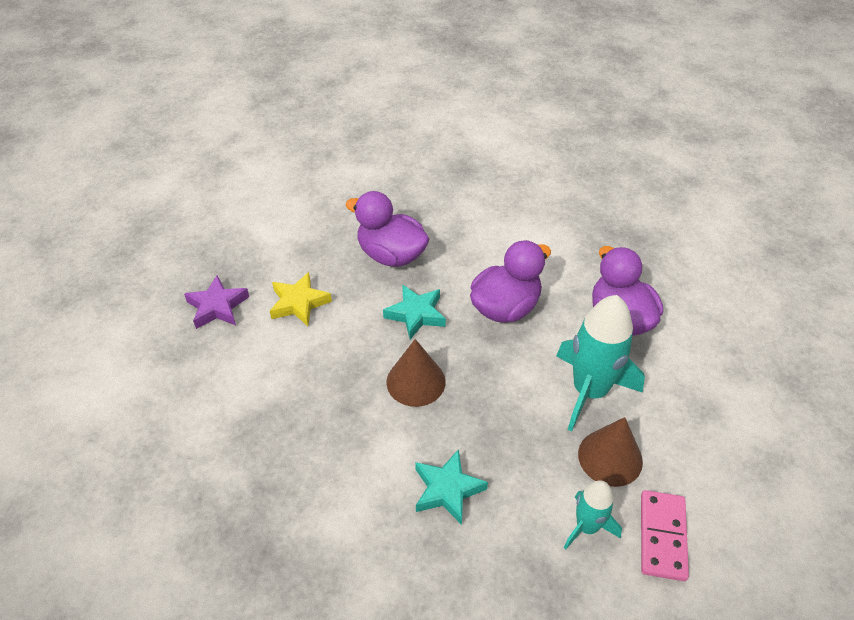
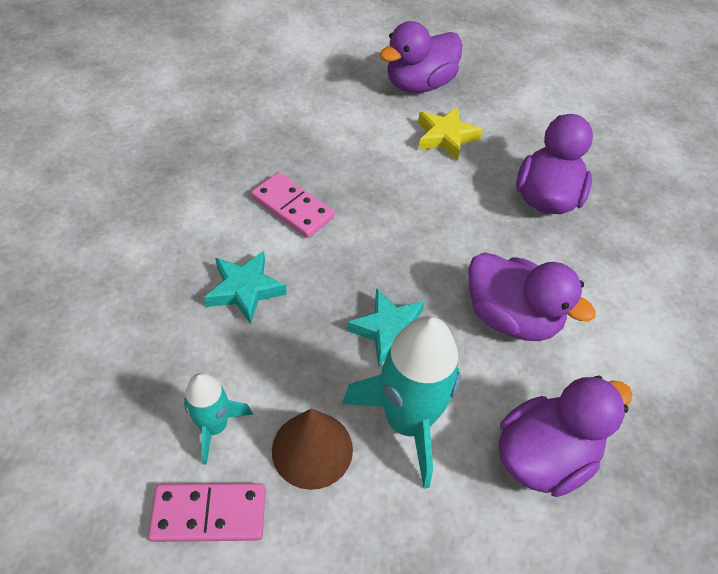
camera: 75 degrees right, 5 degrees up
(217, 307) = (419, 84): purple star -> purple duck
(354, 438) = (292, 208): none -> pink domino
(416, 314) = (467, 232): turquoise star -> turquoise star (390, 331)
(416, 381) = (373, 245): brown cone -> none

